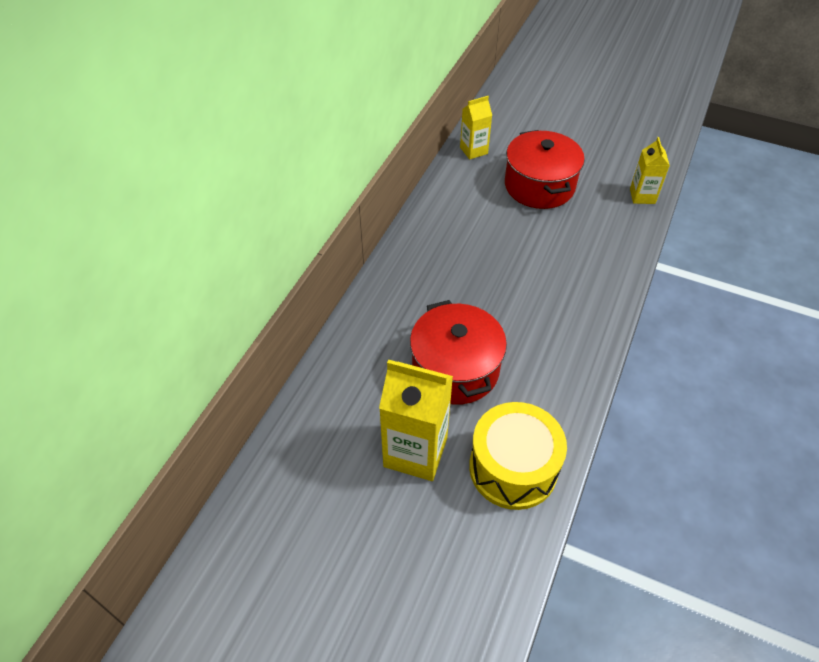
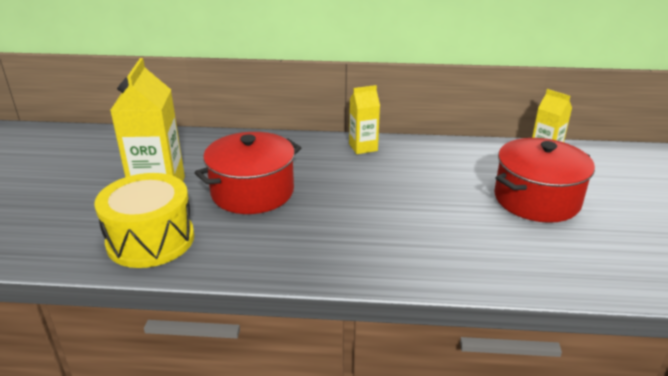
camera: 70 degrees right, 20 degrees down
(642, 196) = (606, 278): yellow carton -> yellow carton (363, 147)

